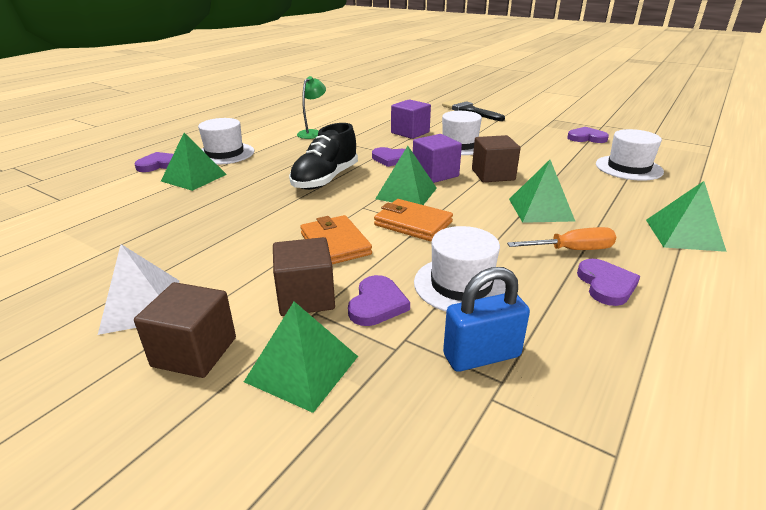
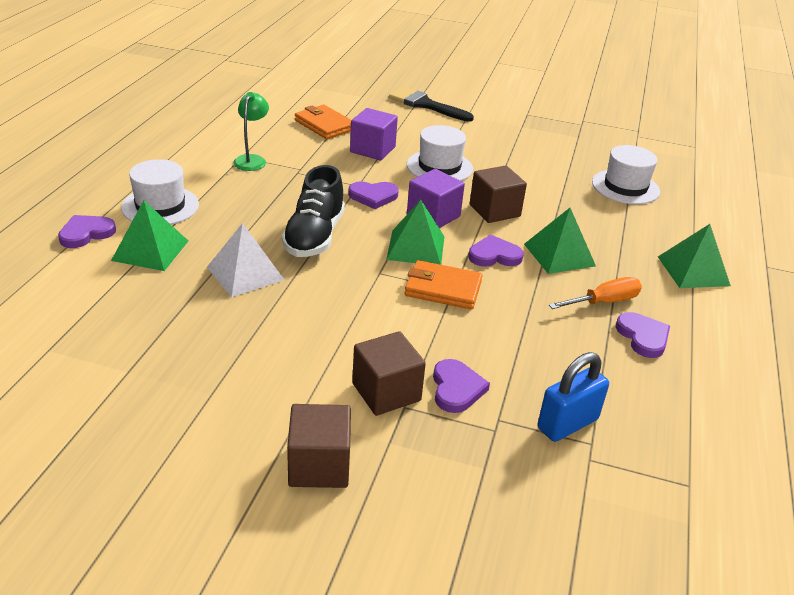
camera: 20 degrees left, 5 degrees up
(141, 305) = (227, 428): white pyramid -> white pyramid (245, 273)
(302, 368) = (426, 463): green pyramid -> none
(335, 244) = (378, 325): orange wallet -> orange wallet (324, 125)
(461, 284) = (521, 356): white hat -> none
(586, 138) = (571, 144): purple heart -> purple heart (494, 255)

